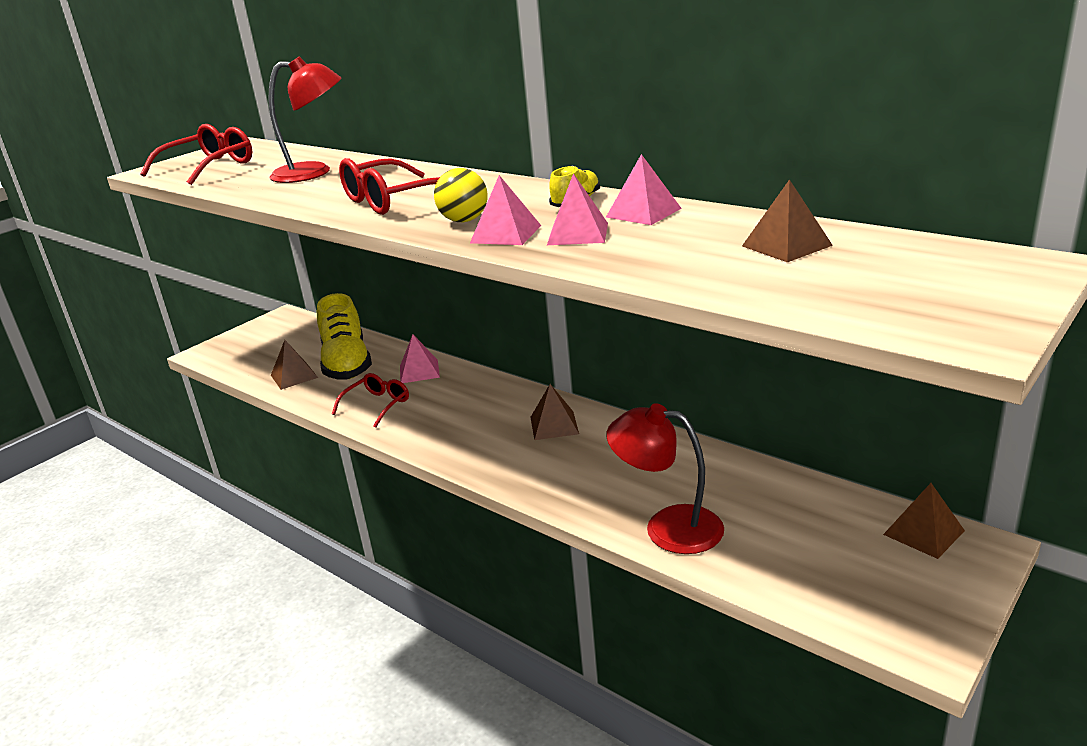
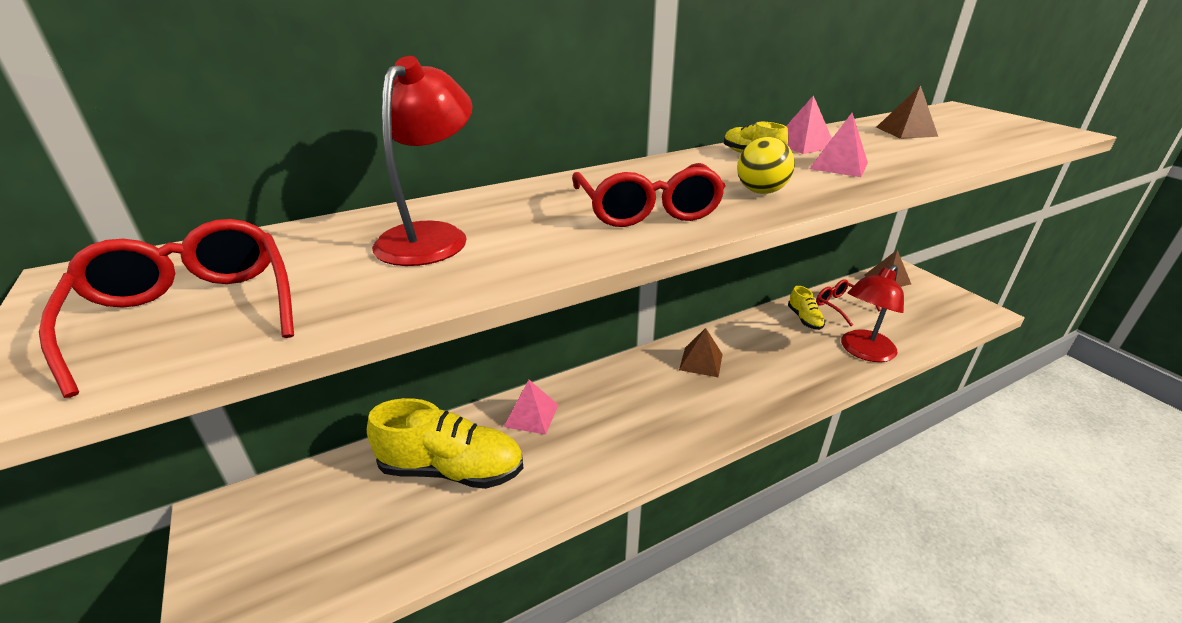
camera: 70 degrees left, 5 degrees up
(294, 376) = (433, 528): brown pyramid -> none
(377, 405) = (580, 461): red glasses -> red glasses (840, 306)
(506, 234) = (818, 184): pink pyramid -> none
(709, 474) = (804, 319): none -> yellow shoe

